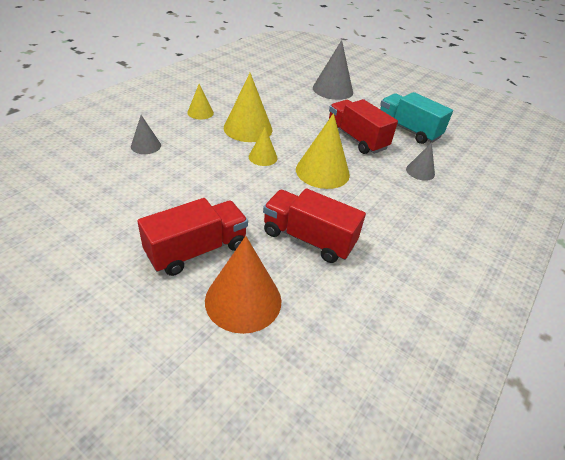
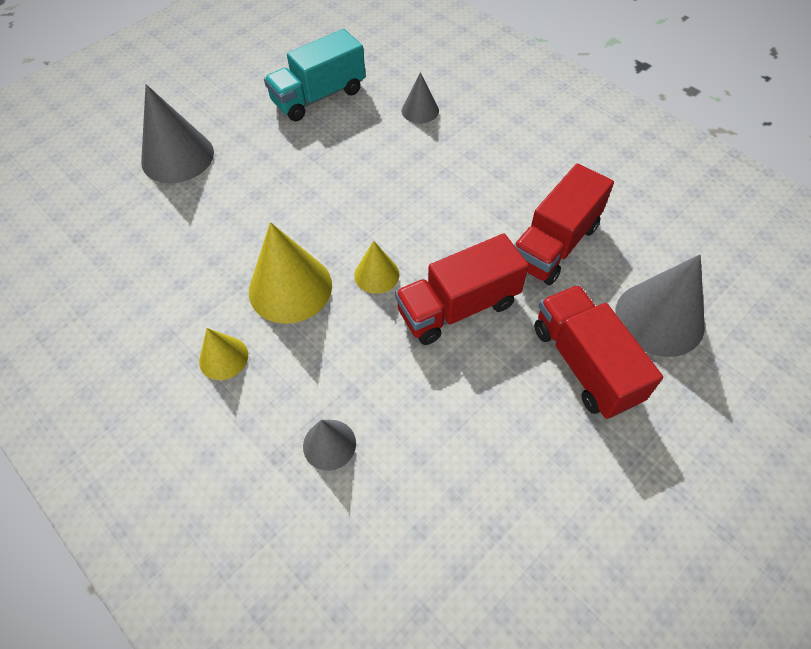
camera: 75 degrees left, 15 degrees up
(243, 300) = (659, 318): orange cone -> grey cone
(322, 171) = (417, 209): yellow cone -> none
(356, 139) = (336, 157): red truck -> red truck (458, 307)

